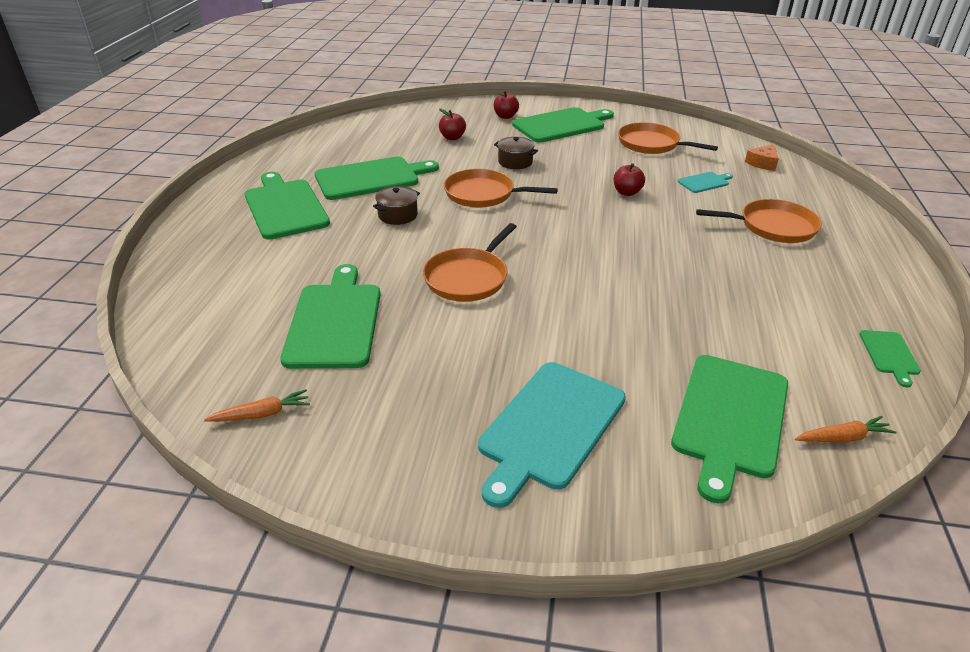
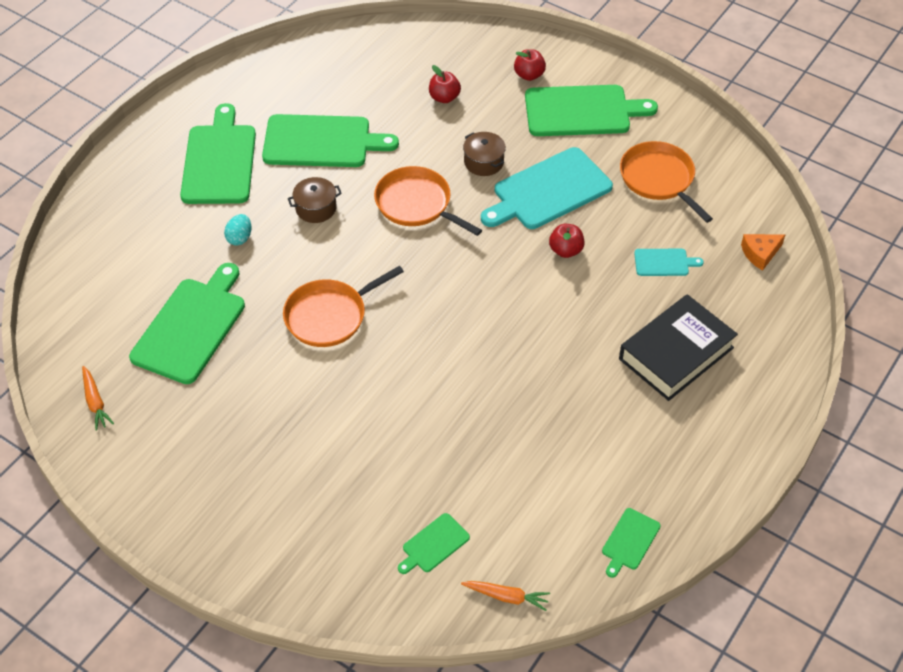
camera: 25 degrees right, 15 degrees up
(262, 414) = (95, 402): orange carrot -> orange carrot turned 60 degrees clockwise
(340, 249) = (240, 238): none -> turquoise egg
(550, 427) = (291, 496): turquoise cutting board -> turquoise cutting board (548, 191)
(730, 418) = (433, 544): green cutting board -> green cutting board, size x0.47
(773, 227) = (676, 353): orange pan -> black book

